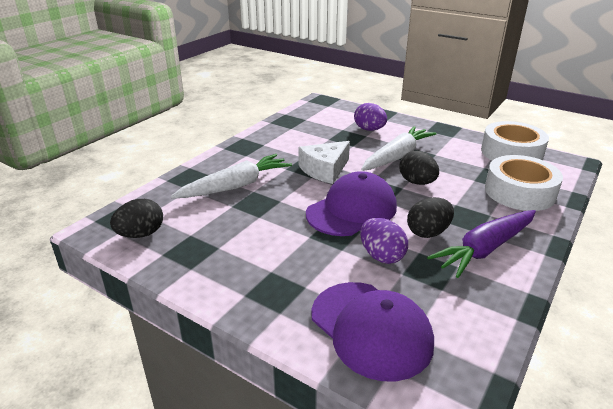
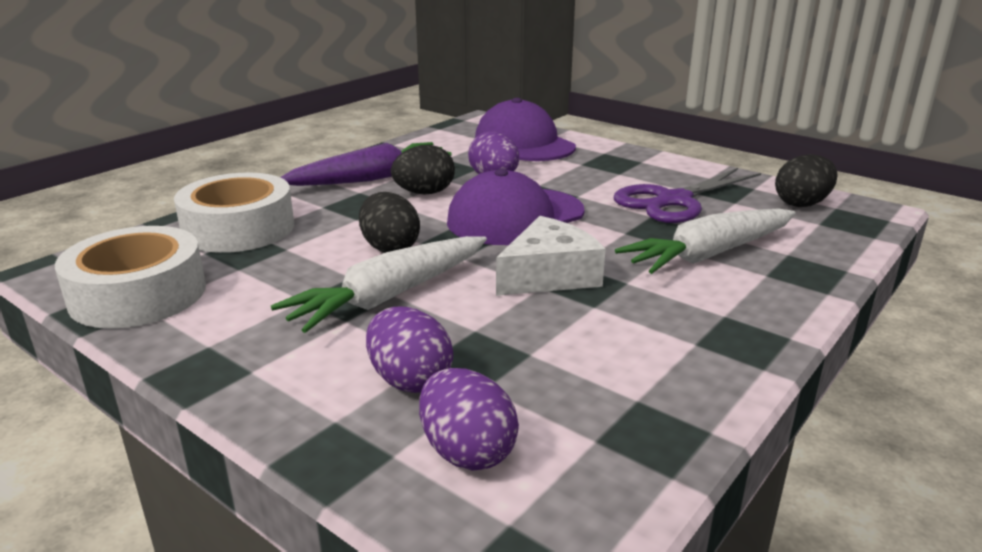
camera: 175 degrees left, 5 degrees down
(237, 232) = (673, 201): none -> purple scissors
(343, 115) = (467, 451): none -> purple egg

